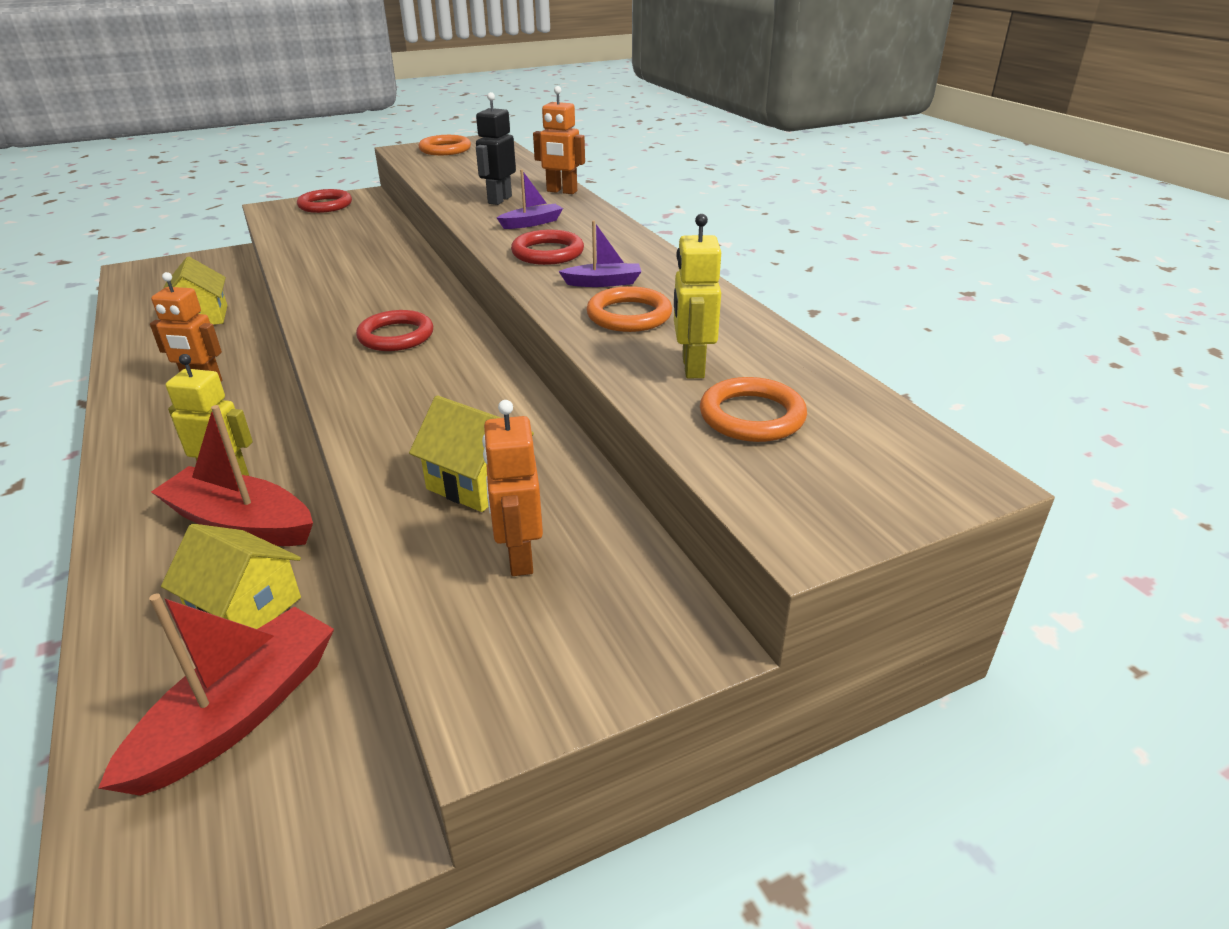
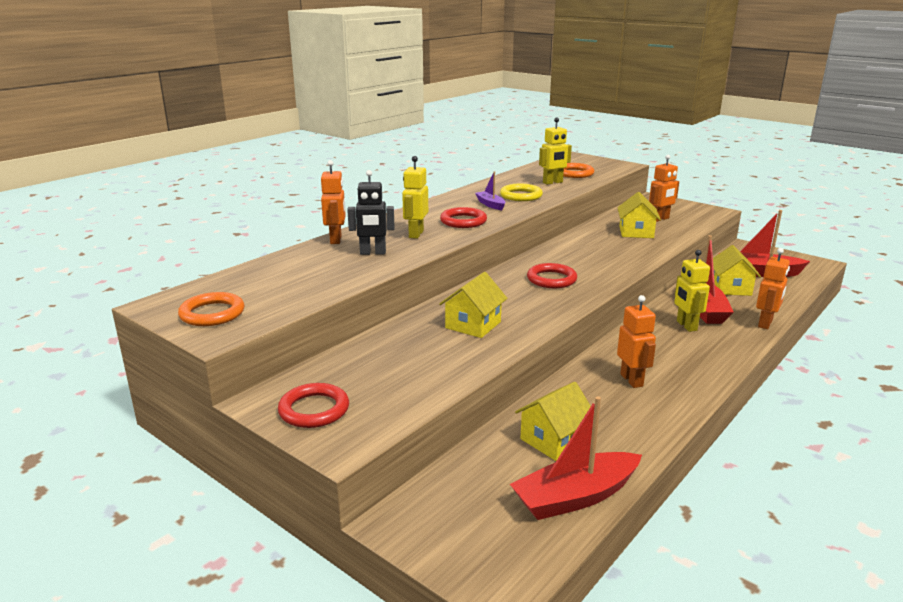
camera: 115 degrees left, 10 degrees down
(112, 564) = (765, 324): none -> orange robot
(139, 307) = (575, 497): none -> red boat
(356, 270) = (473, 325): none -> yellow house
(532, 223) = (415, 234): purple boat -> yellow robot
(629, 315) = (521, 196): orange ring -> yellow ring

